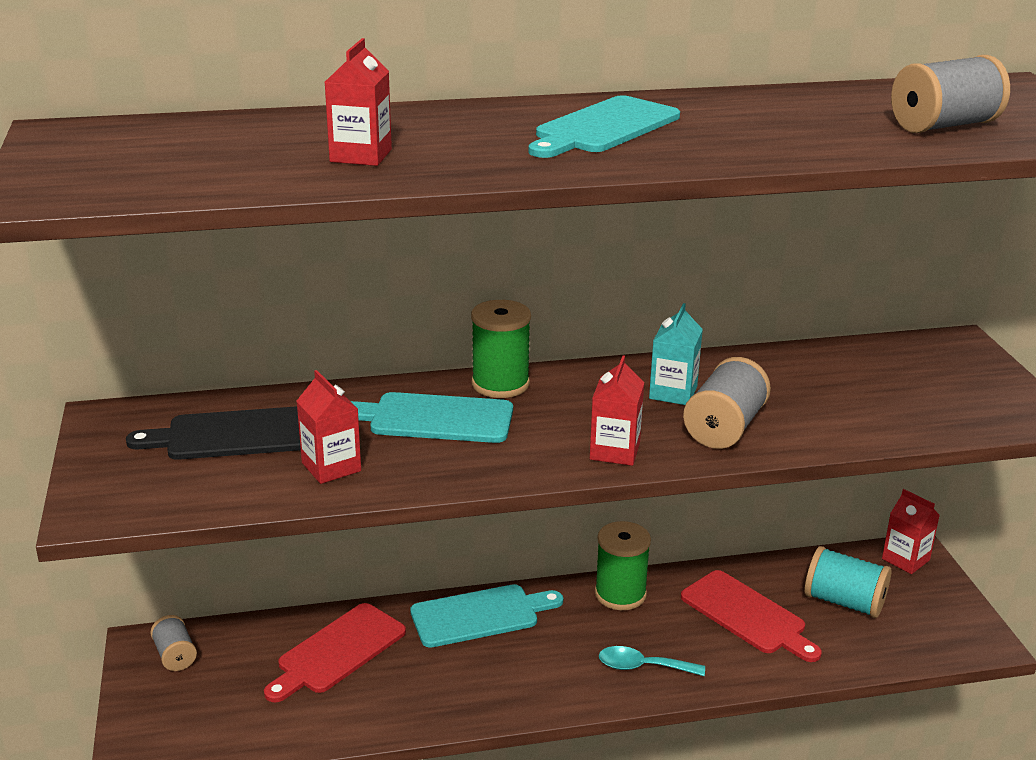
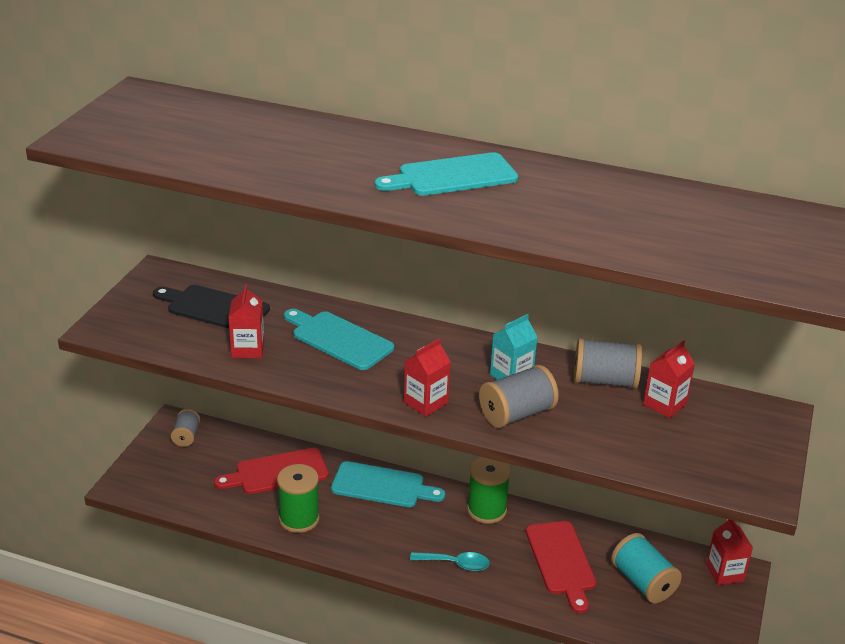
camera: 30 degrees right, 5 degrees up
(361, 156) = (275, 157): red carton -> red carton (664, 404)
(500, 384) = (404, 330): green spool -> green spool (299, 519)
(642, 667) = (455, 564): turquoise spoon -> turquoise spoon turned 150 degrees clockwise
(944, 126) = (697, 243): grey spool -> grey spool (604, 381)

